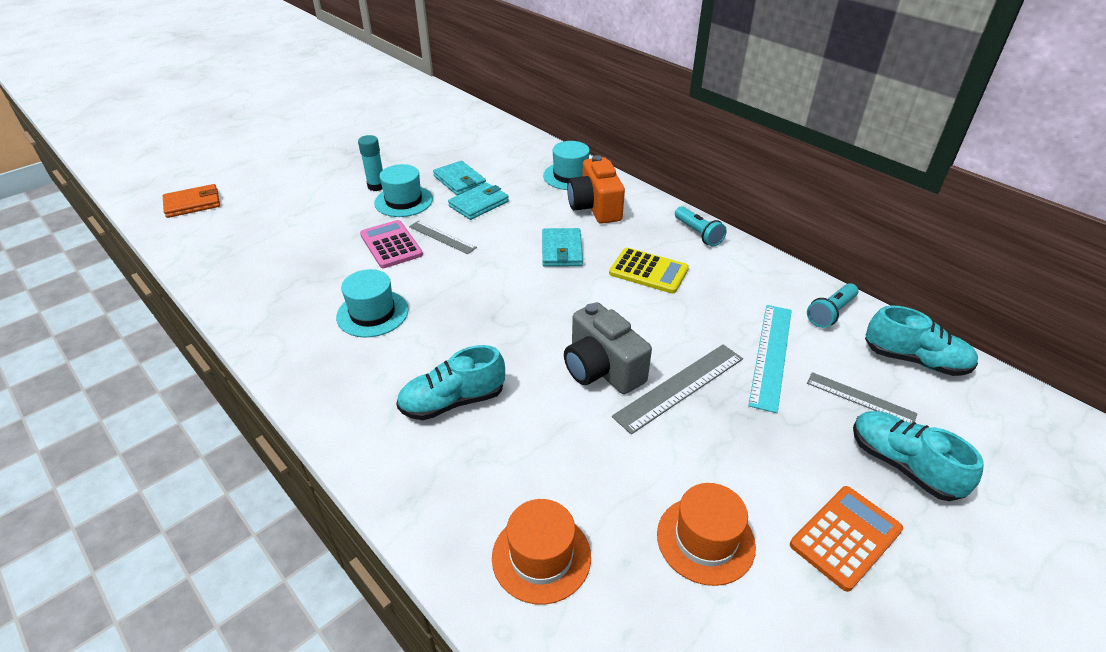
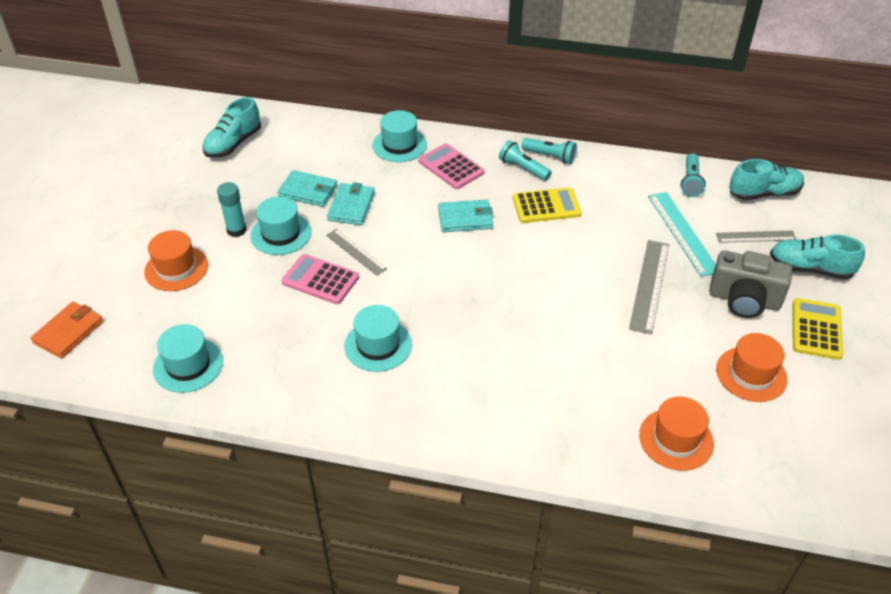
camera: 35 degrees left, 5 degrees up
(229, 260) = (188, 365): none -> turquoise hat
(306, 194) = (176, 268): none -> orange hat
(442, 237) = (356, 252): grey ruler -> grey ruler turned 45 degrees clockwise
(453, 401) = (517, 377): turquoise shoe -> turquoise shoe (233, 144)
(561, 250) = (465, 218): turquoise wallet -> turquoise wallet turned 60 degrees counterclockwise
(595, 207) = (451, 167): orange camera -> pink calculator
(602, 369) = (590, 299): grey camera -> grey camera (744, 300)
(660, 233) = (523, 168): none -> turquoise flashlight
(845, 537) = (816, 329): orange calculator -> yellow calculator

